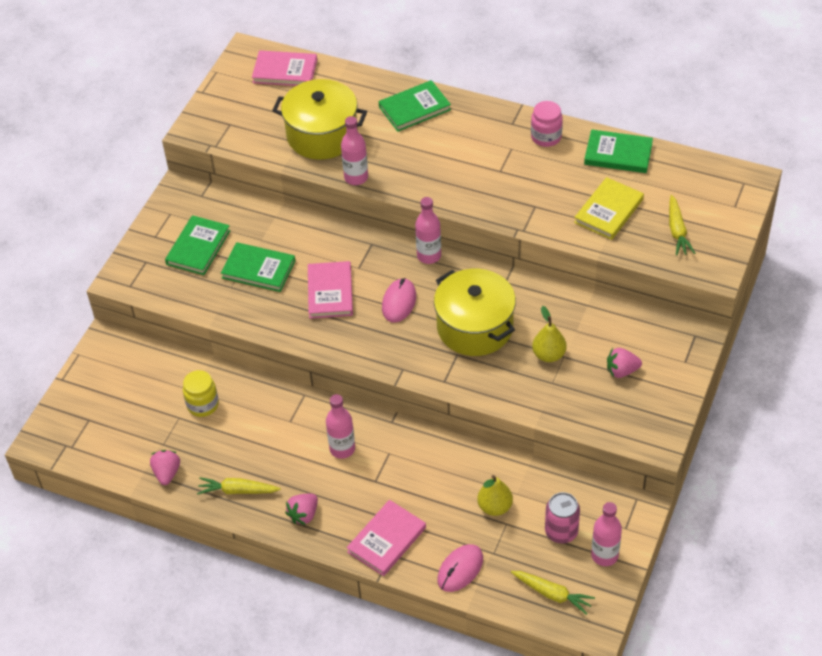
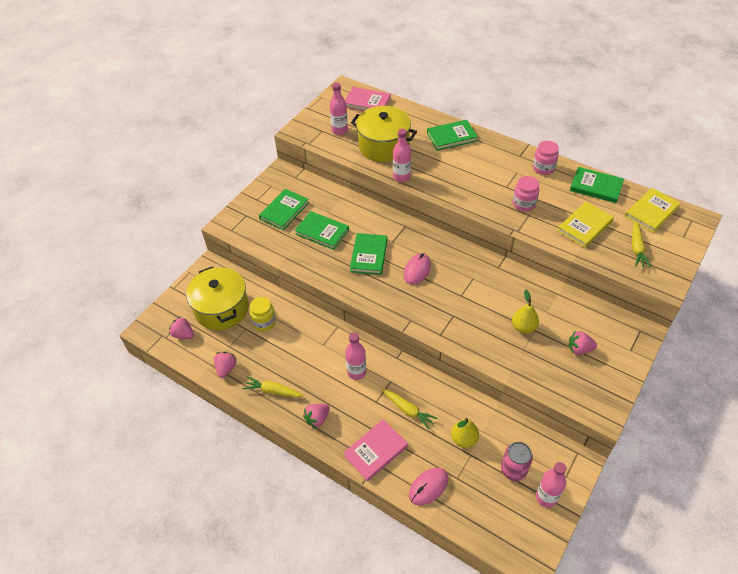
camera: 10 degrees right, 0 degrees up
(95, 439) = (183, 334): none -> pink strawberry
(330, 292) = (369, 255): pink book -> green book
(429, 256) = (445, 240): pink bottle -> pink bottle (339, 130)
(475, 327) = (470, 297): yellow pot -> yellow pot (222, 309)
(526, 192) = (524, 204): none -> pink jar
(552, 594) = (499, 523): yellow carrot -> yellow carrot (408, 410)
(692, 178) = (651, 212): none -> yellow book

